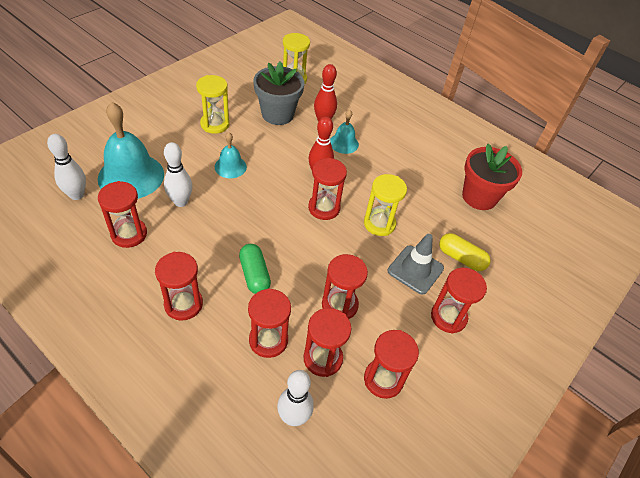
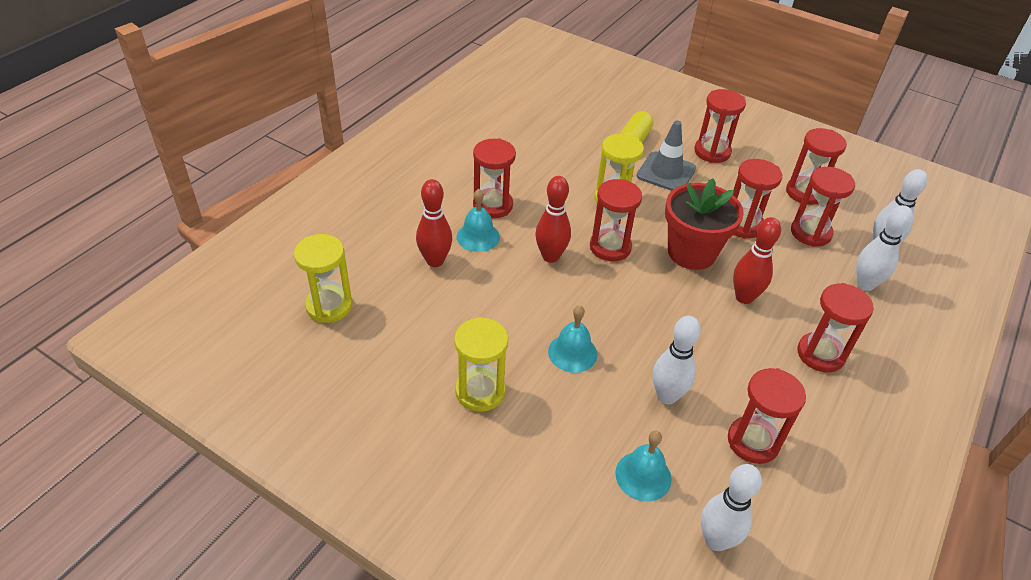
camera: 95 degrees left, 5 degrees down
(131, 176) = (643, 476): turquoise bell -> turquoise bell, size x0.52
(248, 376) = (865, 284): none -> white bowling pin
(254, 275) = (744, 297): green capsule -> red bowling pin
(268, 340) = (817, 274): red hourglass -> red hourglass (493, 205)
(277, 114) = (432, 315): grey flower pot -> none
(479, 197) = (535, 124): red flower pot -> red flower pot (691, 252)

